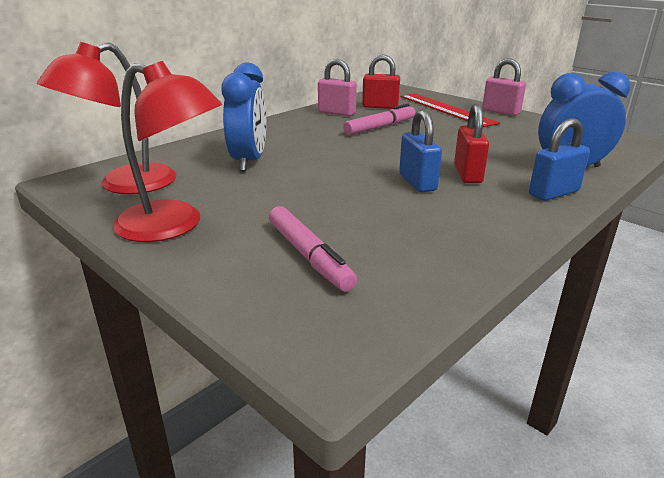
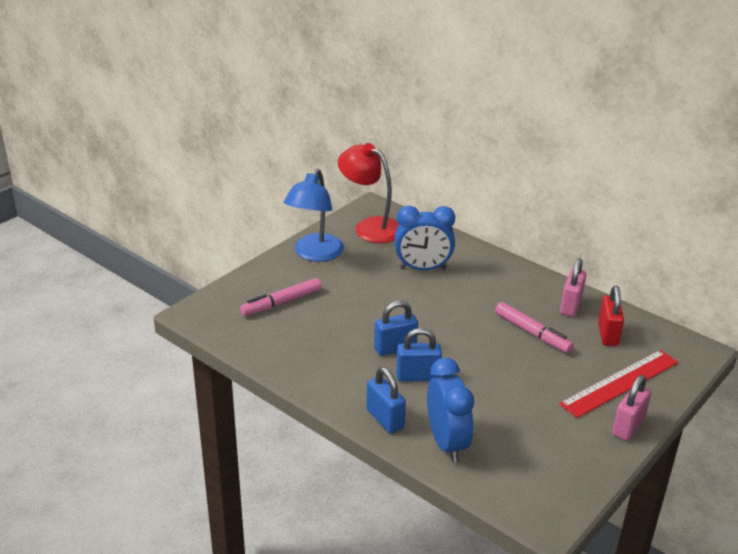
camera: 85 degrees right, 5 degrees up
(173, 226) = (314, 254): red lamp -> blue lamp
(467, 174) = (417, 376): red padlock -> blue padlock

